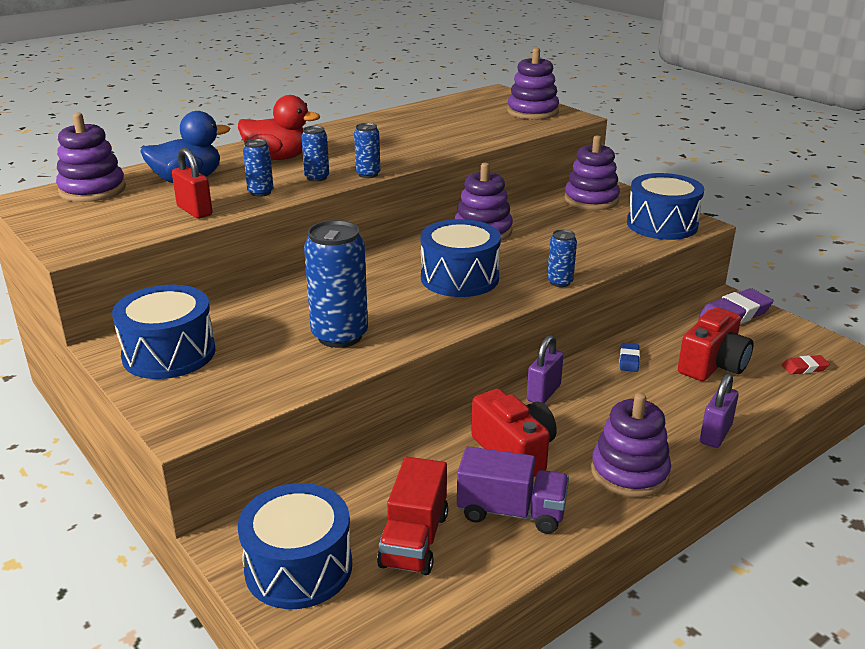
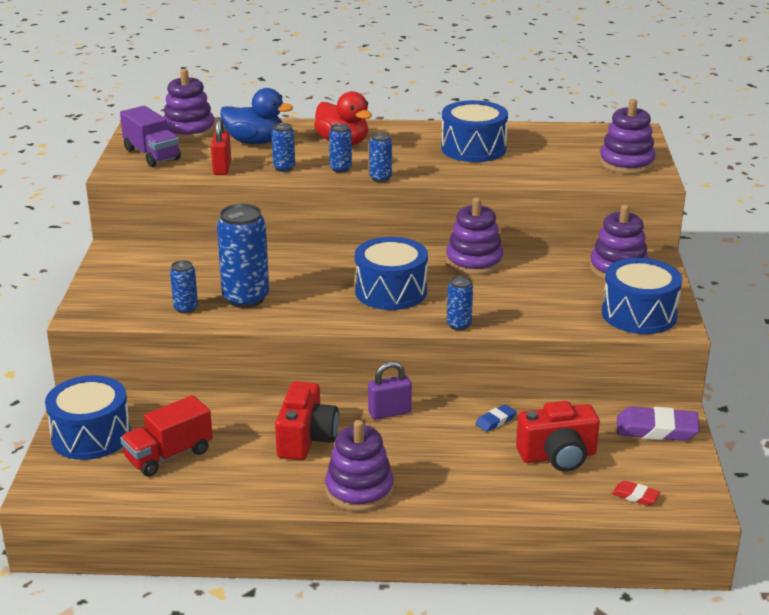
camera: 40 degrees right, 0 degrees up
(169, 353) = (136, 267): blue drum -> blue drum (473, 149)
(293, 370) = (185, 308): none -> blue can
(511, 512) = (246, 471): purple truck -> purple truck (152, 155)
(715, 434) = (465, 500): purple padlock -> none

